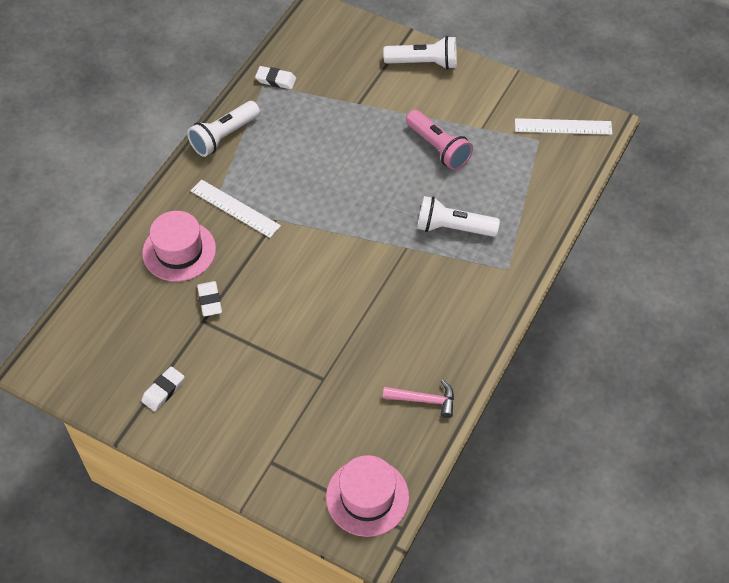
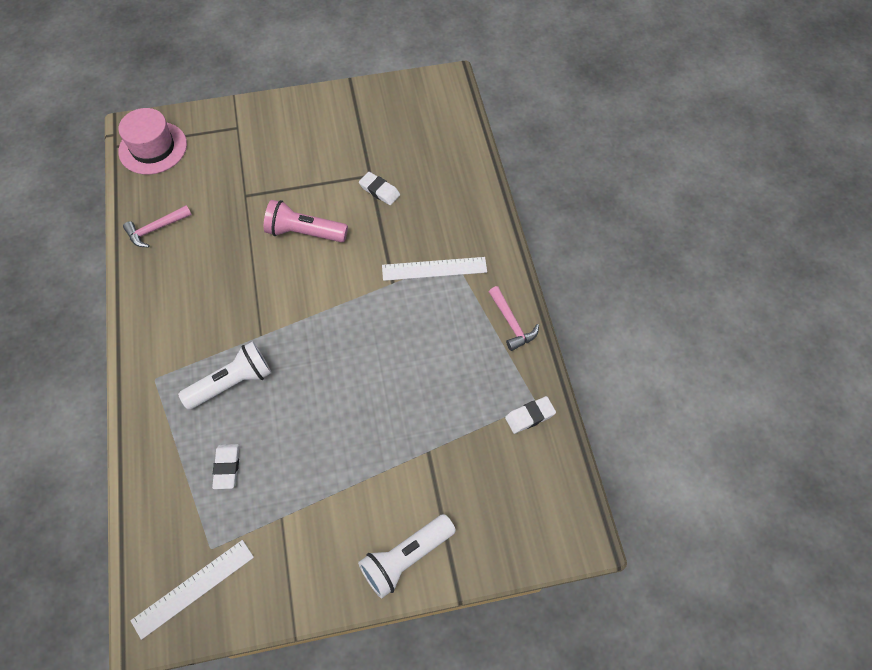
camera: 140 degrees right, 5 degrees up
(163, 390) = (350, 119): white eraser -> white eraser (227, 467)
(179, 251) = (440, 208): pink hat -> none
(224, 136) = (512, 323): white flashlight -> pink hammer
(438, 148) = (308, 459): pink flashlight -> pink flashlight (304, 232)

